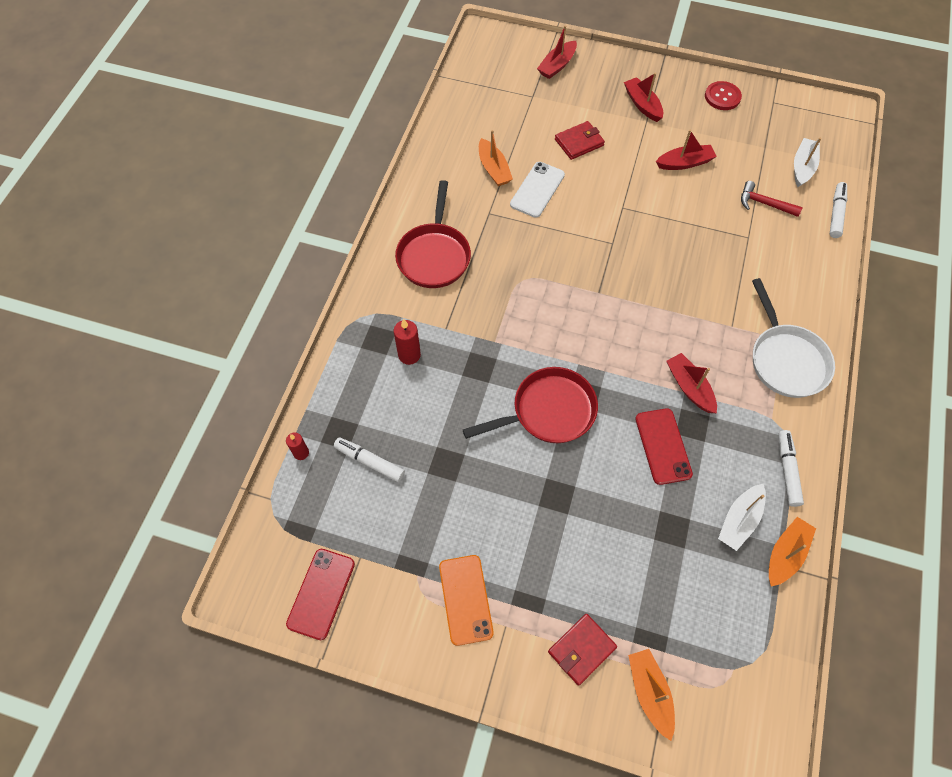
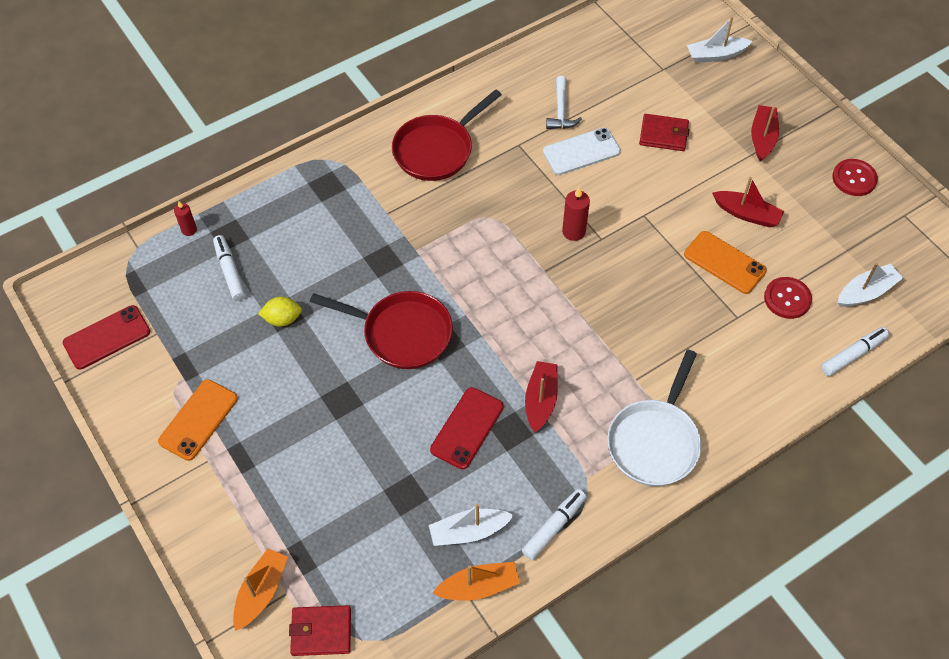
camera: 40 degrees right, 5 degrees down
(409, 355) = (338, 214): red candle -> red candle (573, 231)
(450, 468) = (282, 319): none -> yellow lemon
(493, 169) = (561, 110): orange boat -> white hammer
(557, 65) = (716, 55): red boat -> white boat
(581, 649) = (244, 521): red wallet -> red wallet (321, 631)
(704, 205) = (724, 262): none -> orange phone
(764, 203) = (787, 299): red hammer -> red button

